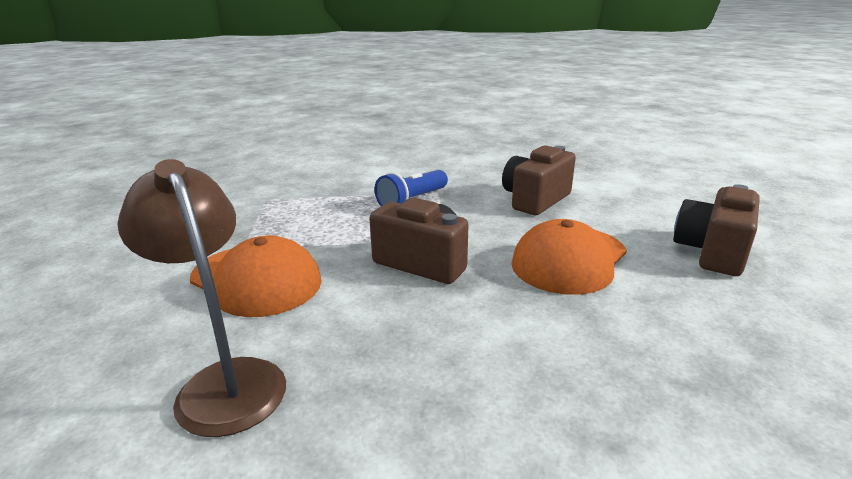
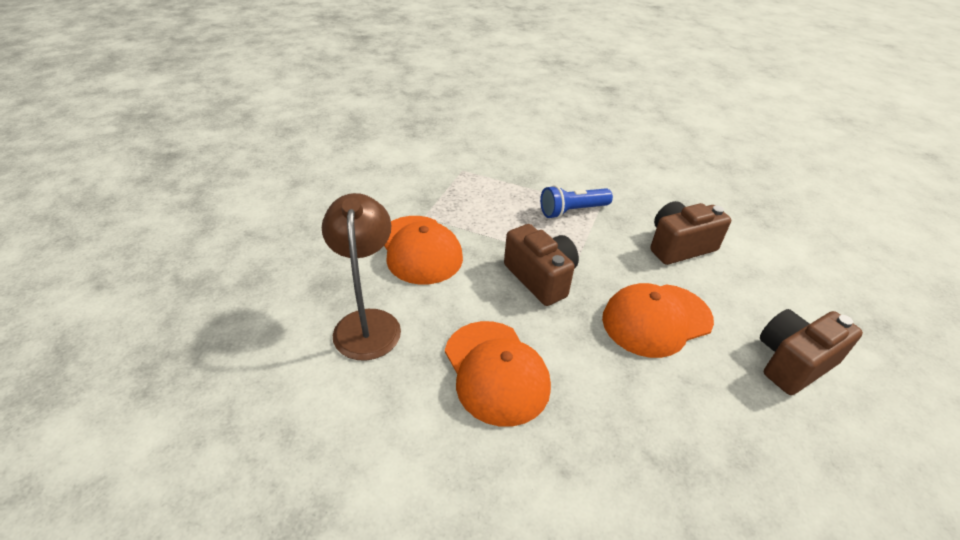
camera: 25 degrees right, 15 degrees up
(443, 370) = (496, 372): none -> orange cap

